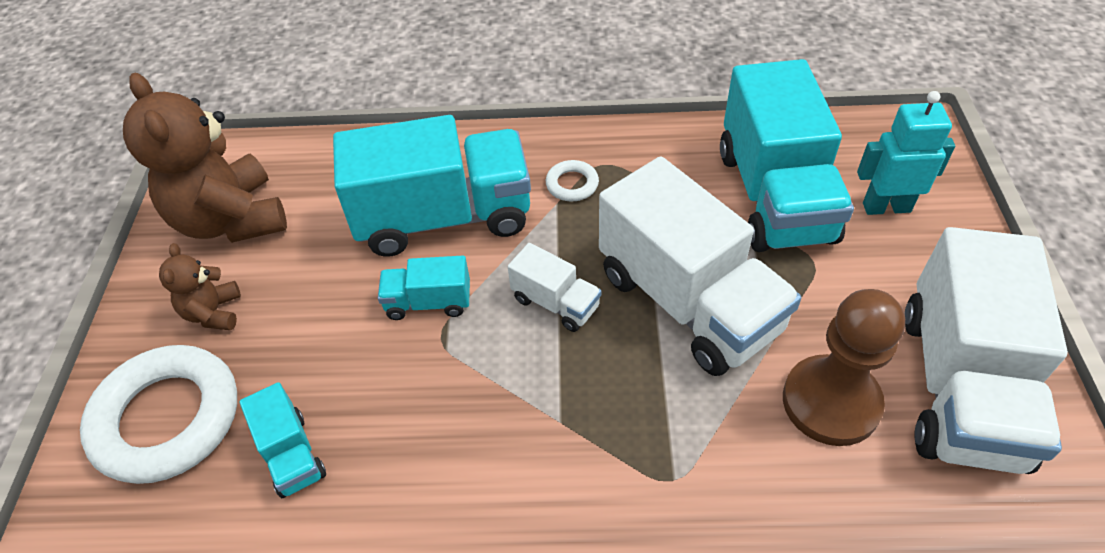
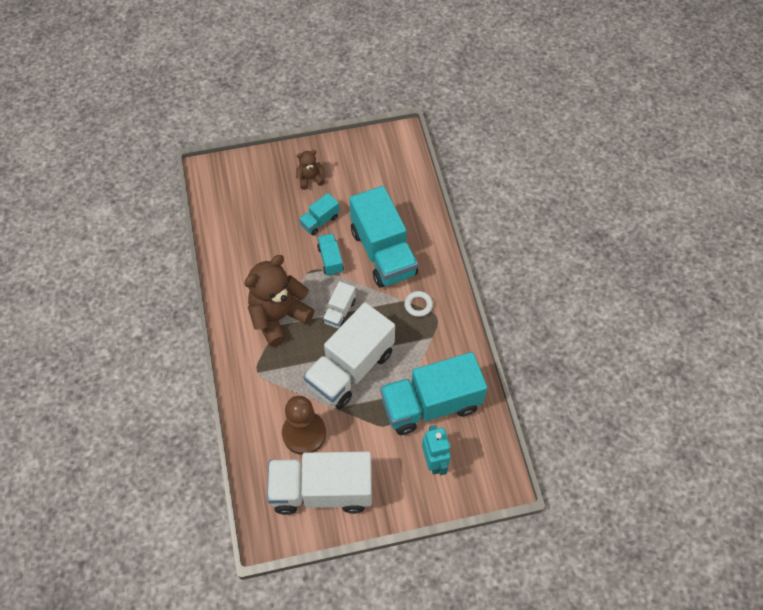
camera: 75 degrees right, 10 degrees up
(167, 419) = (257, 184): white ring -> none
(231, 219) = (363, 165): brown teddy bear -> brown teddy bear (279, 317)
(291, 454) = (248, 232): turquoise truck -> turquoise truck (319, 221)

